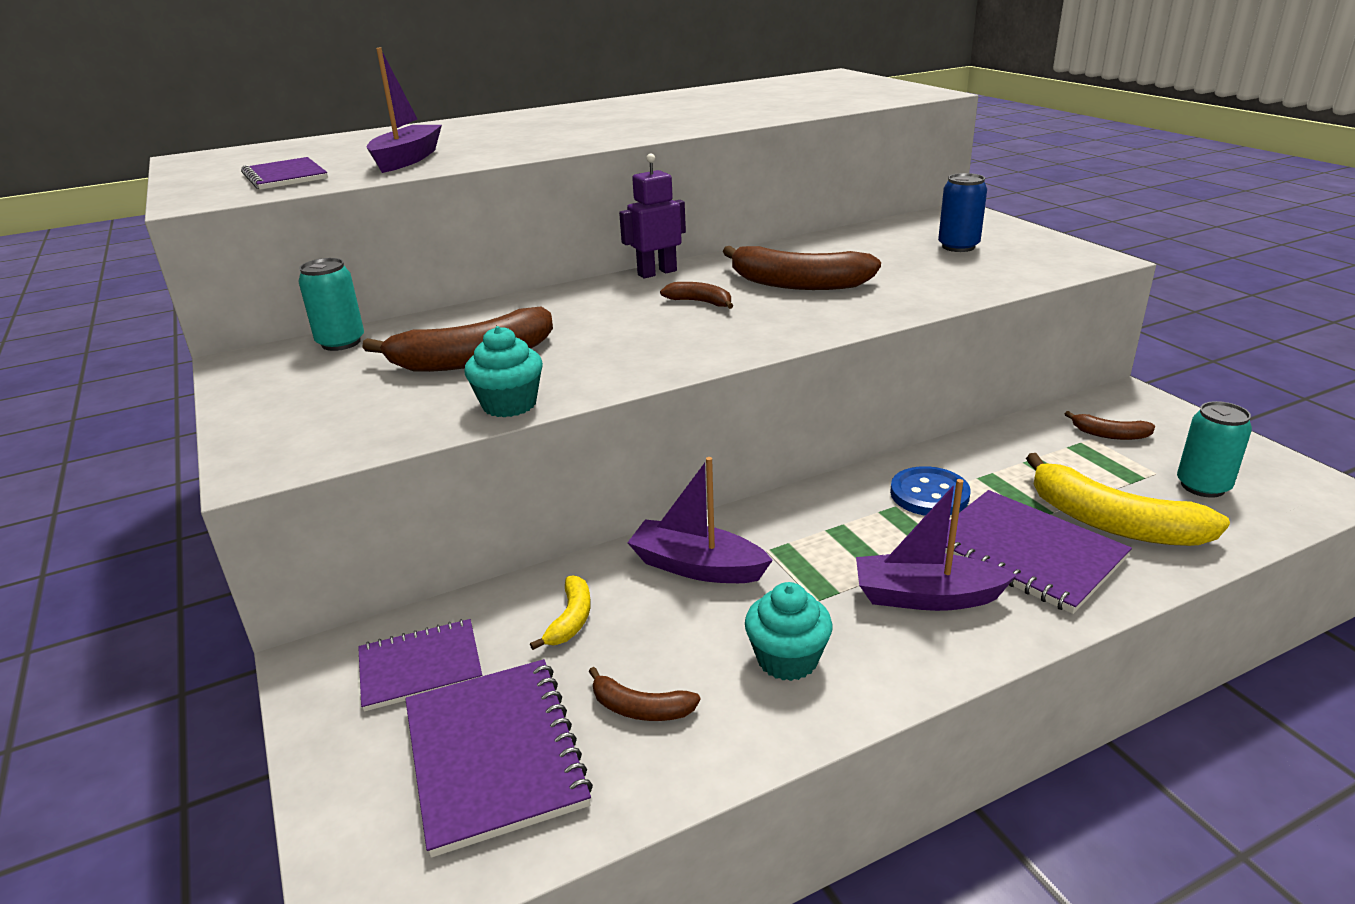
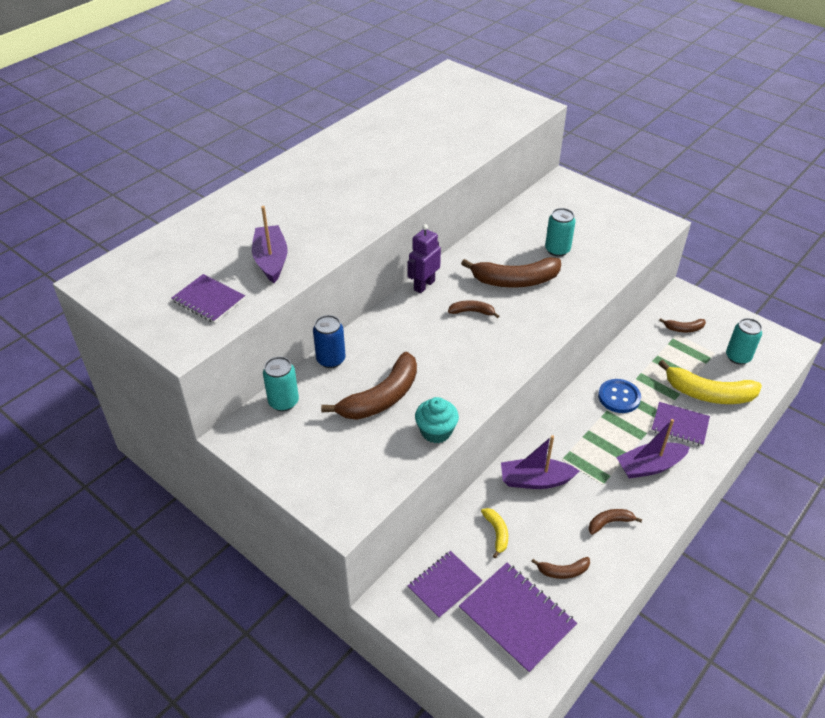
camera: 25 degrees left, 15 degrees up
(787, 659) = (609, 522): turquoise cupcake -> brown banana
(893, 265) = (557, 250): none -> turquoise can
(958, 246) = (582, 222): blue can -> blue can (331, 359)
(1025, 553) = (679, 425): purple notebook -> purple notebook, size x0.65

